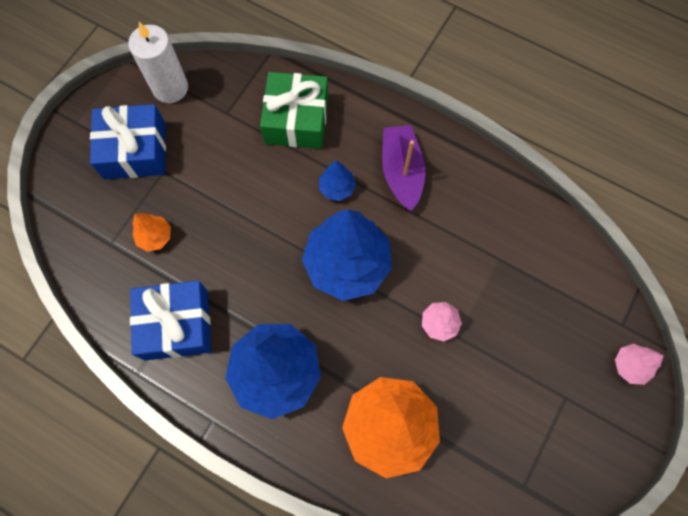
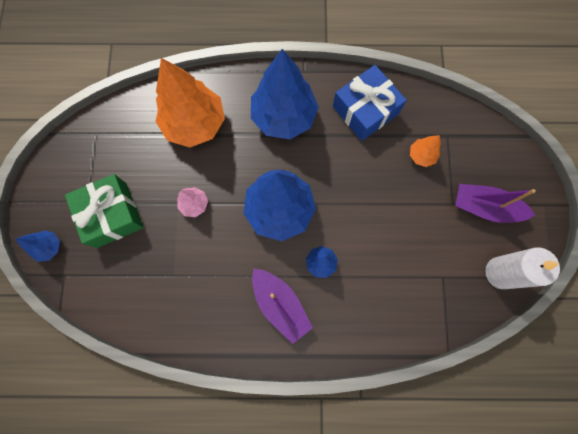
camera: 150 degrees right, 5 degrees up
(135, 150) = (485, 207): blue gift -> purple boat
(296, 120) = (386, 302): green gift -> green gift (112, 215)
(630, 366) = (49, 247): pink tree -> blue tree

